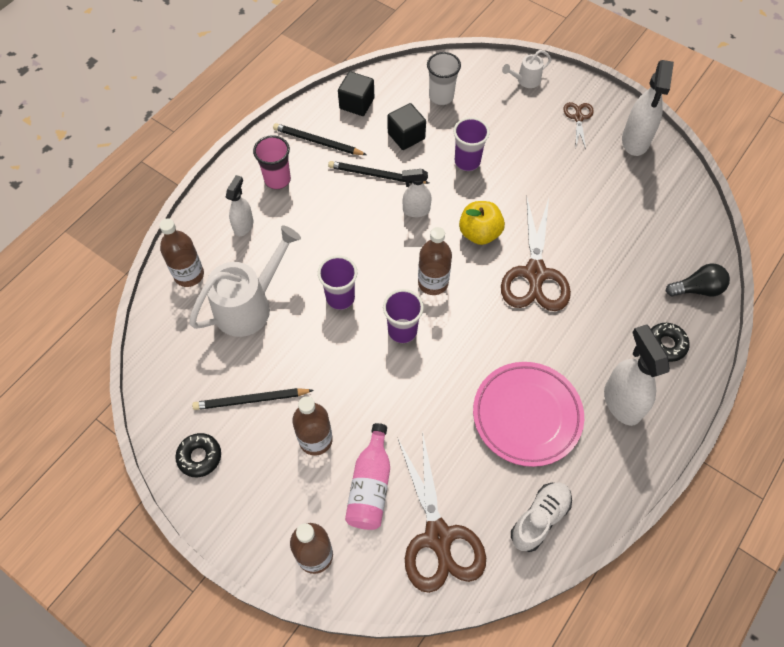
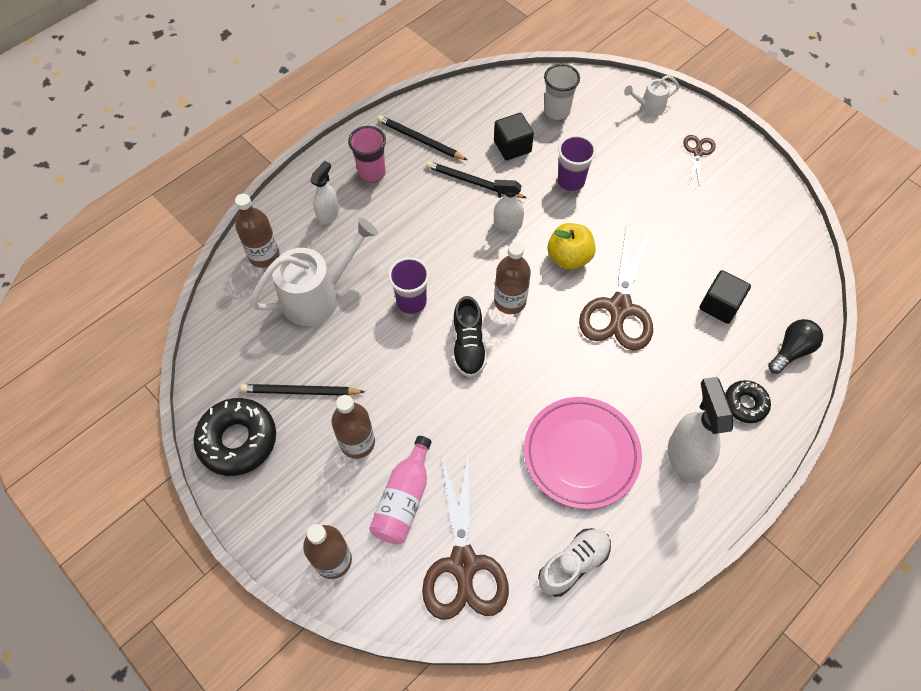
camera: 10 degrees right, 0 degrees up
(199, 457) = (238, 440): black donut -> black donut, size x1.74
(356, 103) = (468, 106): black cube -> black cube (720, 305)
(402, 331) = (468, 346): purple cup -> black shoe
(635, 141) = (754, 185): white spray bottle -> none
(697, 289) = (791, 351): black light bulb -> black light bulb turned 45 degrees counterclockwise

